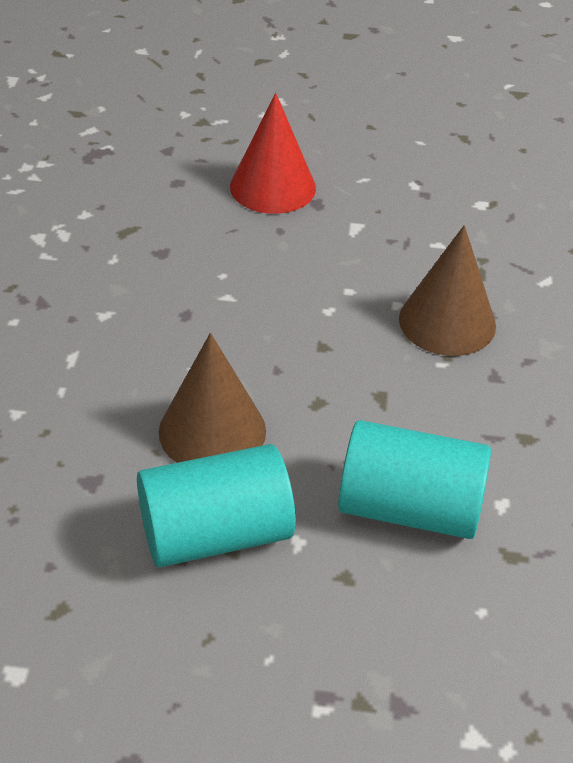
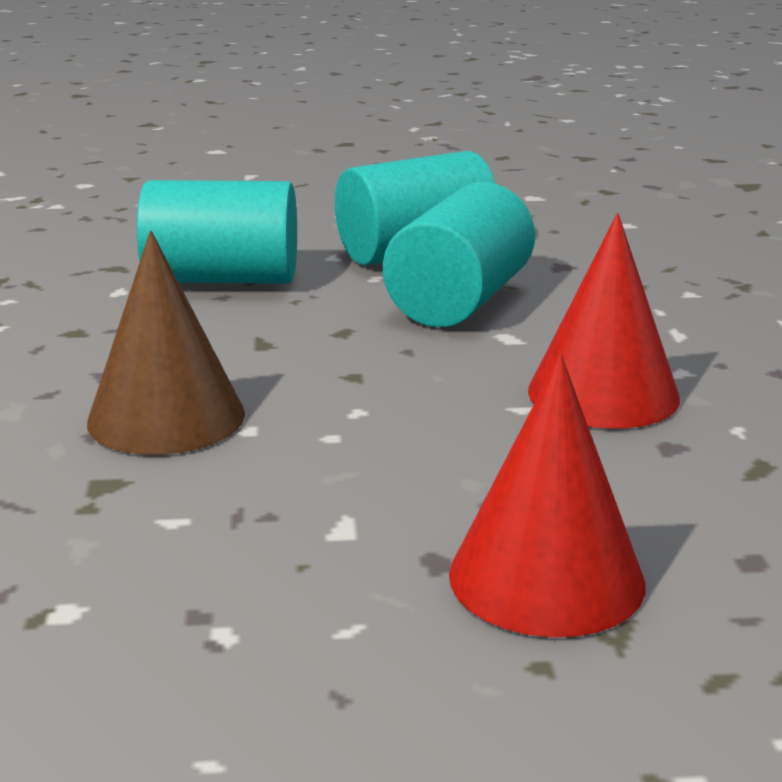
camera: 170 degrees right, 20 degrees down
(170, 300) = (603, 394): none -> red cone
(212, 431) = (459, 301): brown cone -> turquoise cylinder

